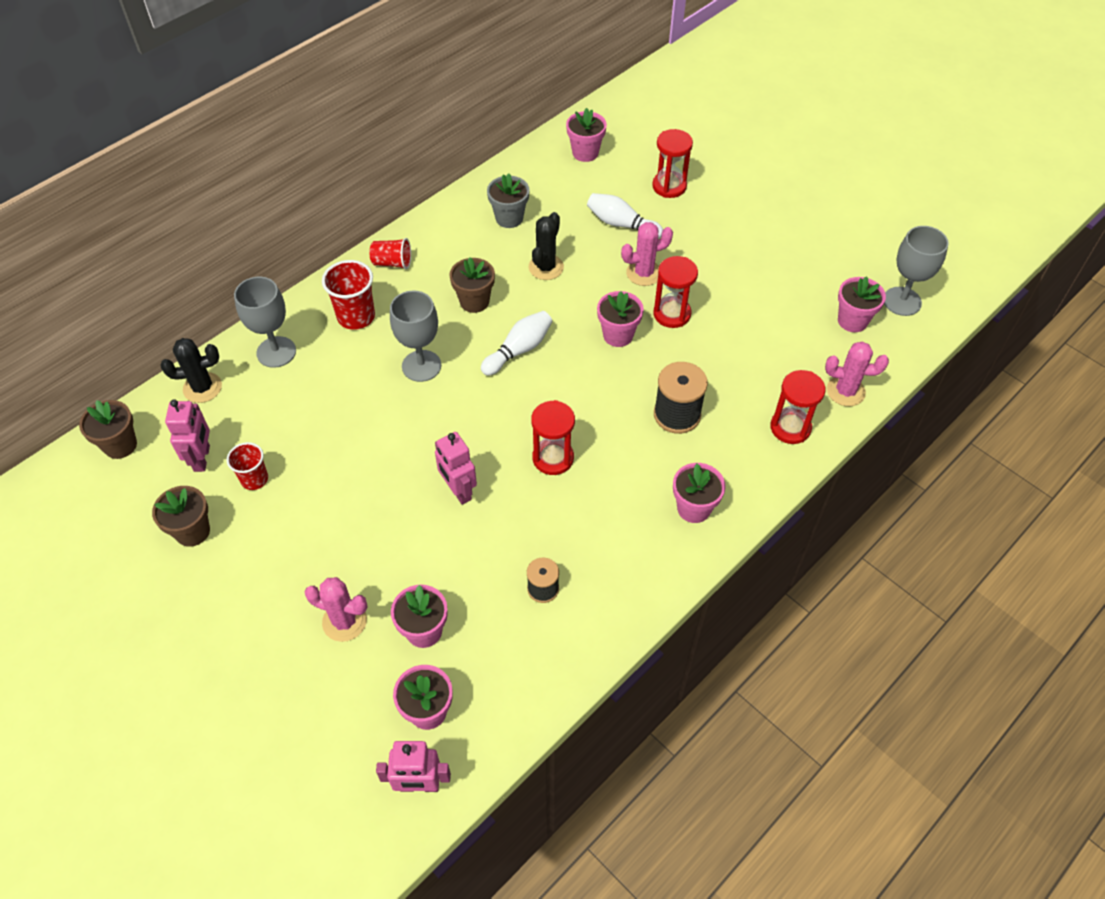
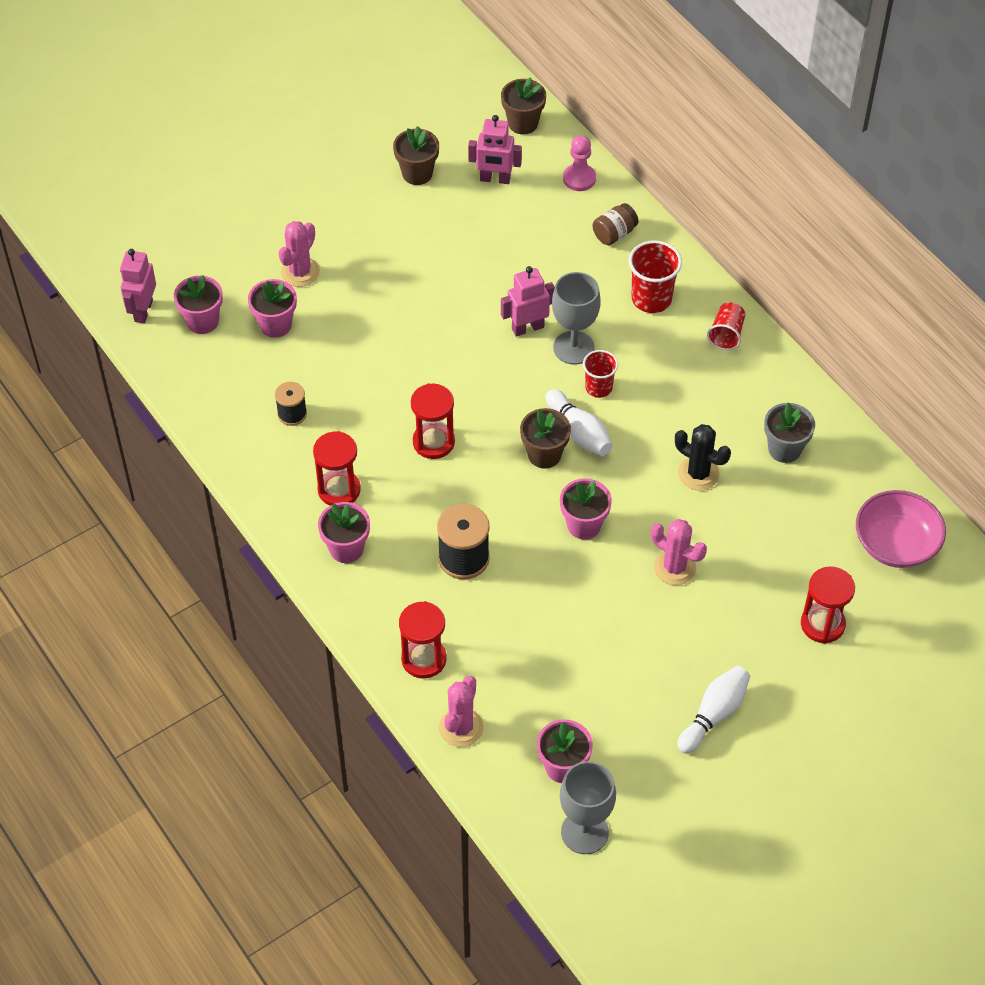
camera: 100 degrees right, 0 degrees up
(202, 388) = (579, 178): black cactus -> pink pawn
(254, 479) = (463, 215): red cup -> red cup (598, 387)
(276, 352) = (614, 234): grey goblet -> brown jar
(458, 491) = (413, 363): pink robot -> pink robot (527, 328)
(474, 301) = (656, 401): brown flower pot -> brown flower pot (544, 454)
(585, 153) = (896, 544): pink flower pot -> pink bowl
(621, 224) = (759, 560): white bowling pin -> white bowling pin (714, 714)
(644, 273) = (674, 567): pink cactus -> pink cactus turned 45 degrees counterclockwise
(672, 314) = (606, 583): red hourglass -> red hourglass (339, 490)

